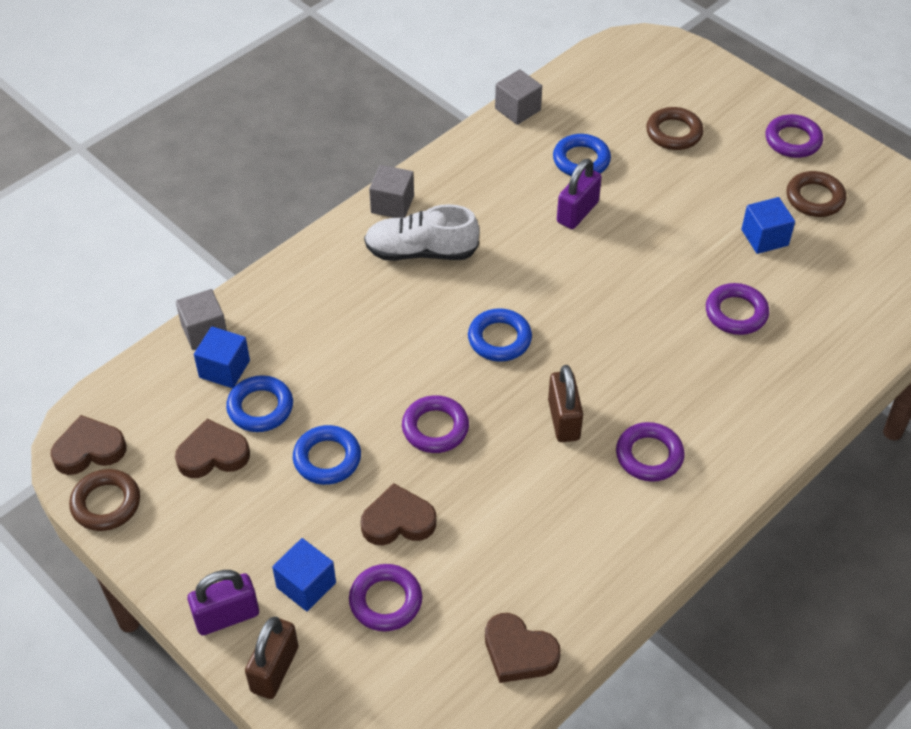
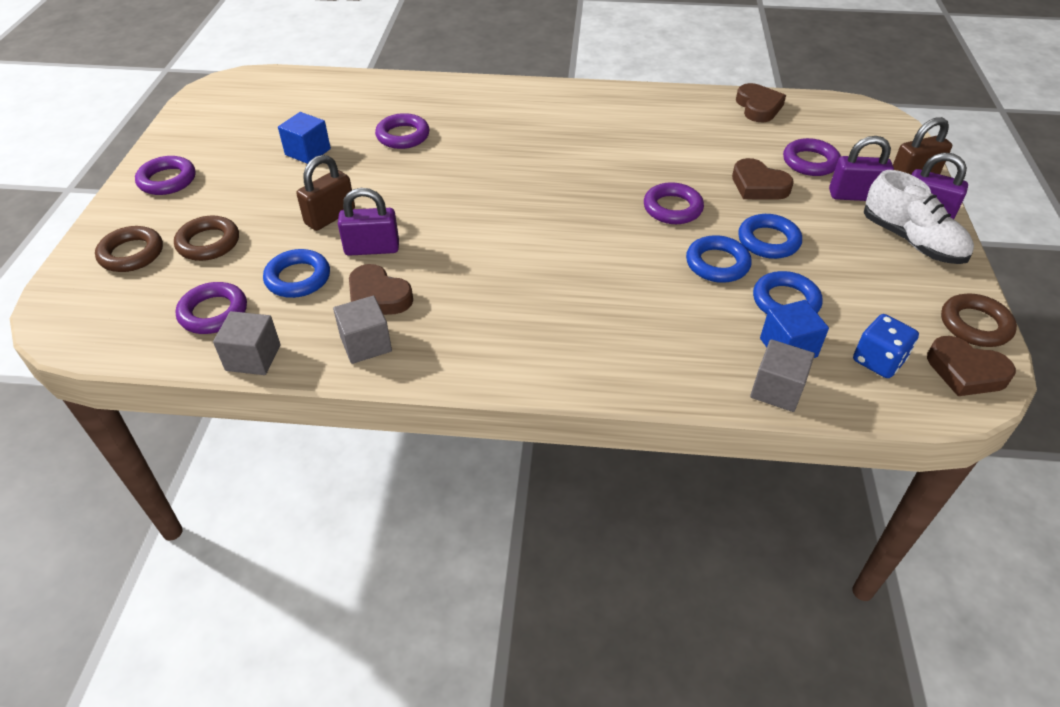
camera: 130 degrees left, 5 degrees down
(156, 409) = (878, 360): none -> blue dice
(213, 454) = (855, 298): brown heart -> brown heart (378, 296)
(306, 585) = (854, 195): blue cube -> purple padlock
(392, 204) = (483, 366): grey cube -> grey cube (366, 344)
(421, 251) = (520, 312): white shoe -> white shoe (911, 241)
(499, 339) = (557, 221): blue ring -> blue ring (717, 264)
(564, 420) = (588, 161): brown padlock -> brown padlock (330, 217)
(649, 455) = (569, 121): purple ring -> purple ring (213, 312)
(815, 198) = (237, 147): brown ring -> brown ring (131, 254)

